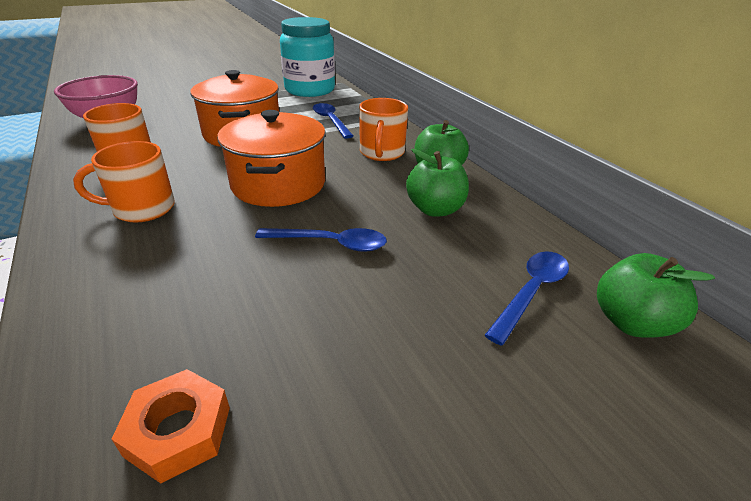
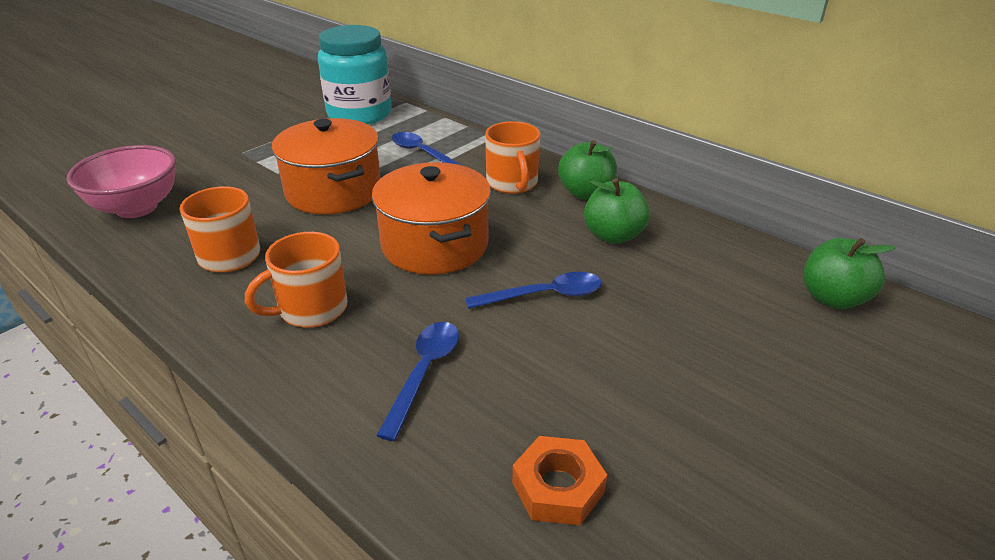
camera: 20 degrees left, 0 degrees up
(531, 292) = (746, 294): blue spoon -> blue spoon (424, 373)

